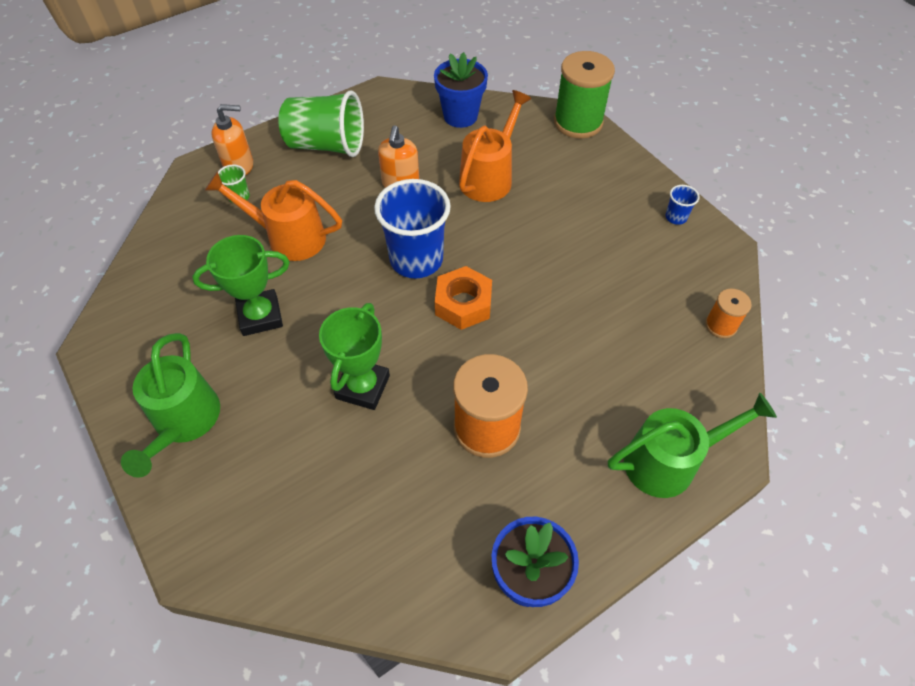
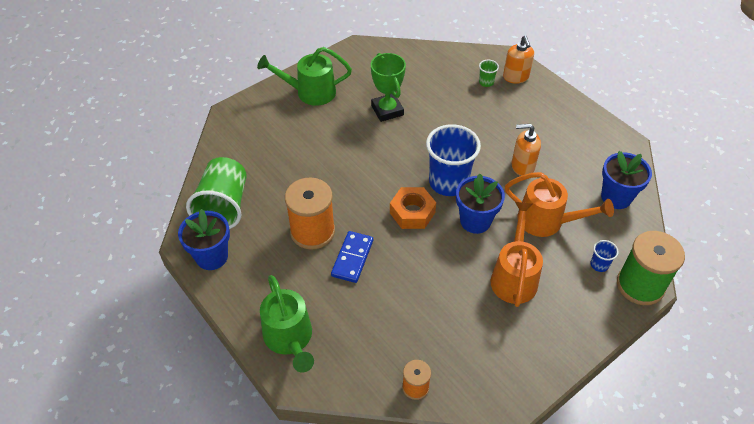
camera: 85 degrees right, 5 degrees down
(288, 237) = (455, 112): orange watering can -> orange watering can (514, 276)
(327, 145) = (552, 119): green cup -> green cup (224, 206)
(363, 387) = (339, 166): green trophy -> none
(483, 241) = (475, 221): none -> blue flower pot
(536, 378) = (352, 258): none -> blue domino
(676, 217) = (534, 362): blue cup -> blue cup (599, 265)

